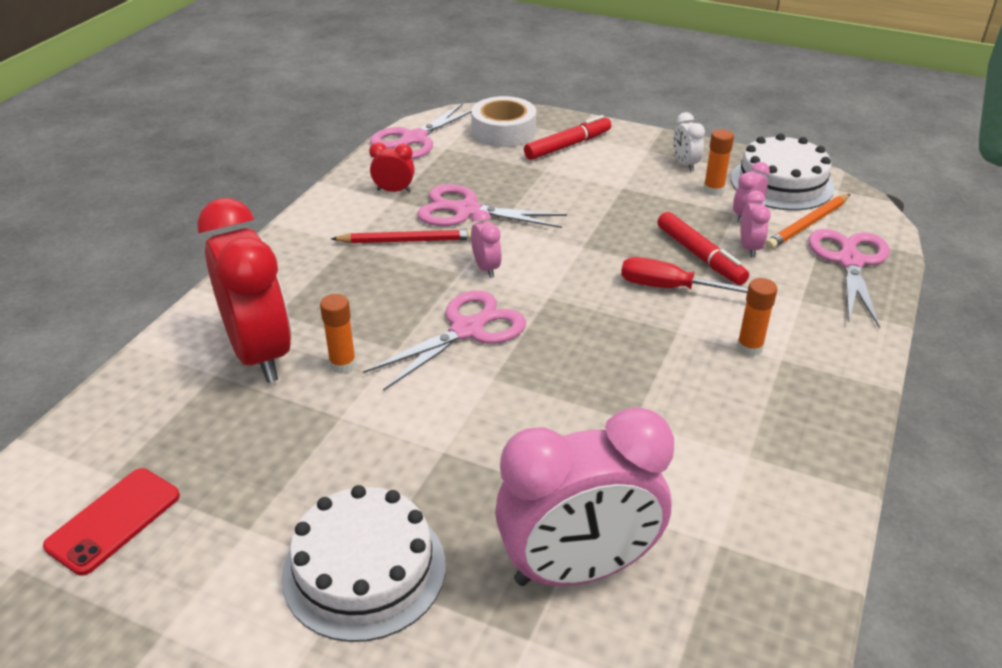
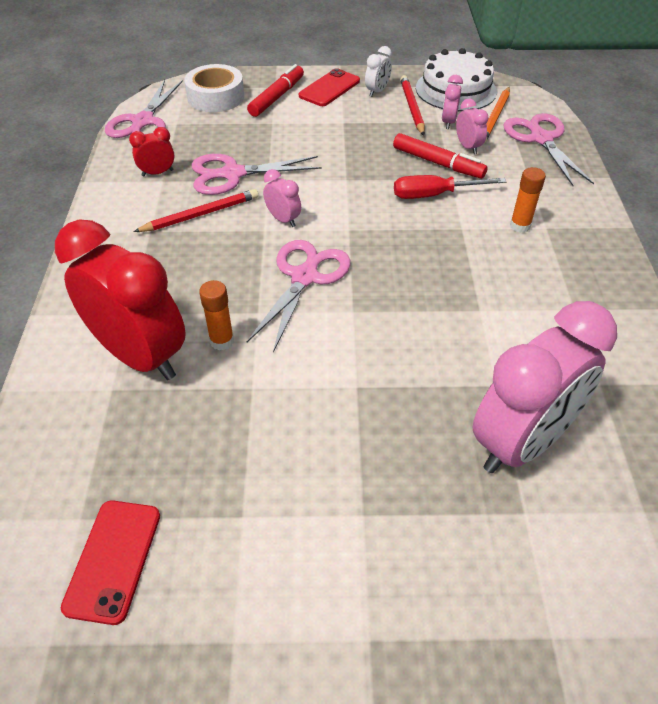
camera: 25 degrees left, 10 degrees up
(364, 569) = (364, 511): white cake -> none
(632, 149) = (329, 88): none -> red phone
(685, 164) = (377, 91): white clock -> white clock turned 105 degrees counterclockwise
(713, 190) = (412, 107): orange glue stick -> red pencil

